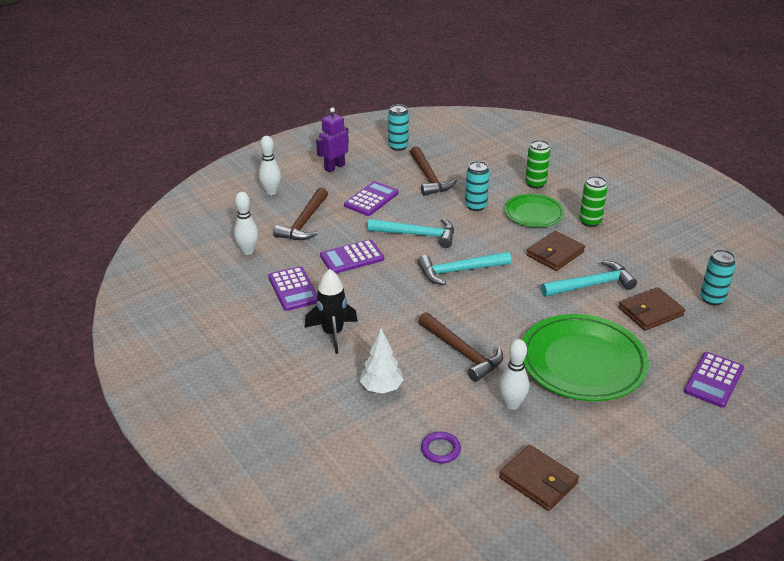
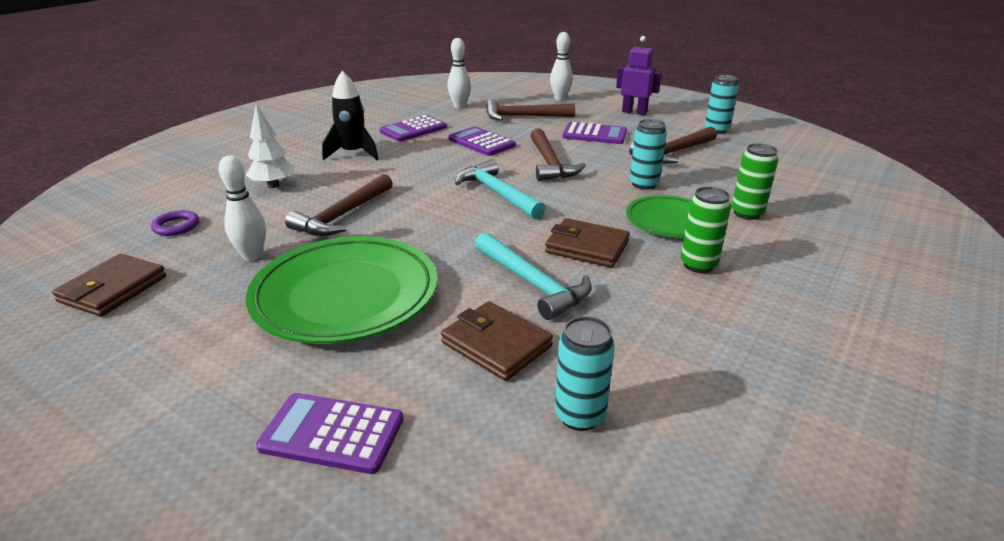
camera: 70 degrees right, 5 degrees down
(417, 235) = (550, 163): turquoise hammer -> brown hammer

